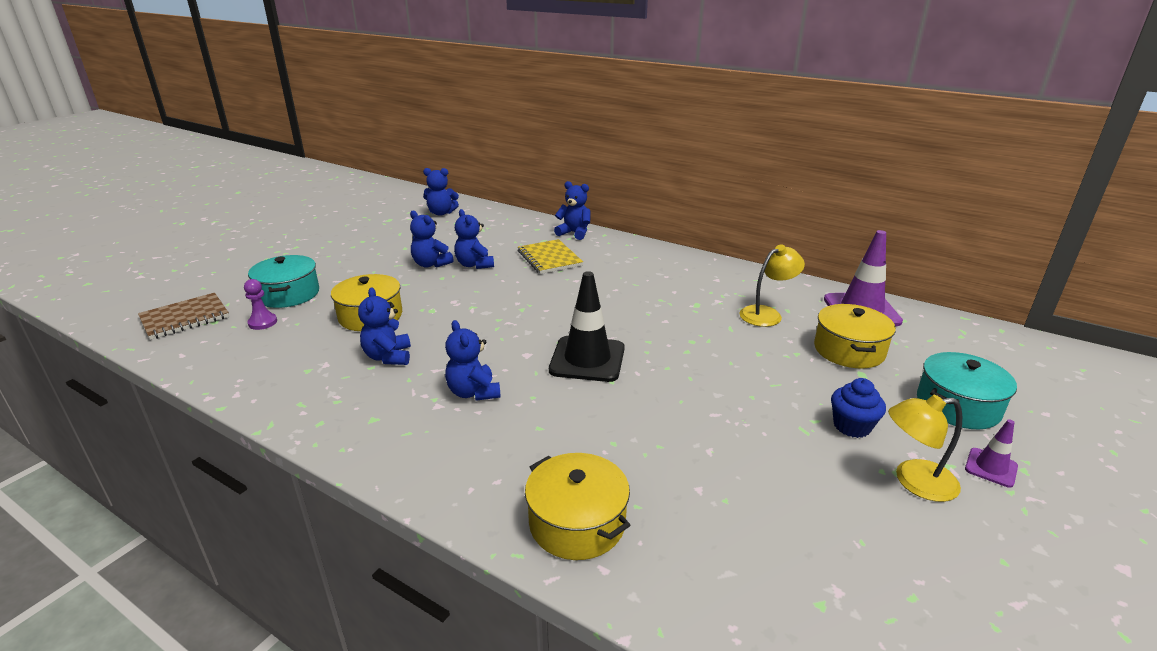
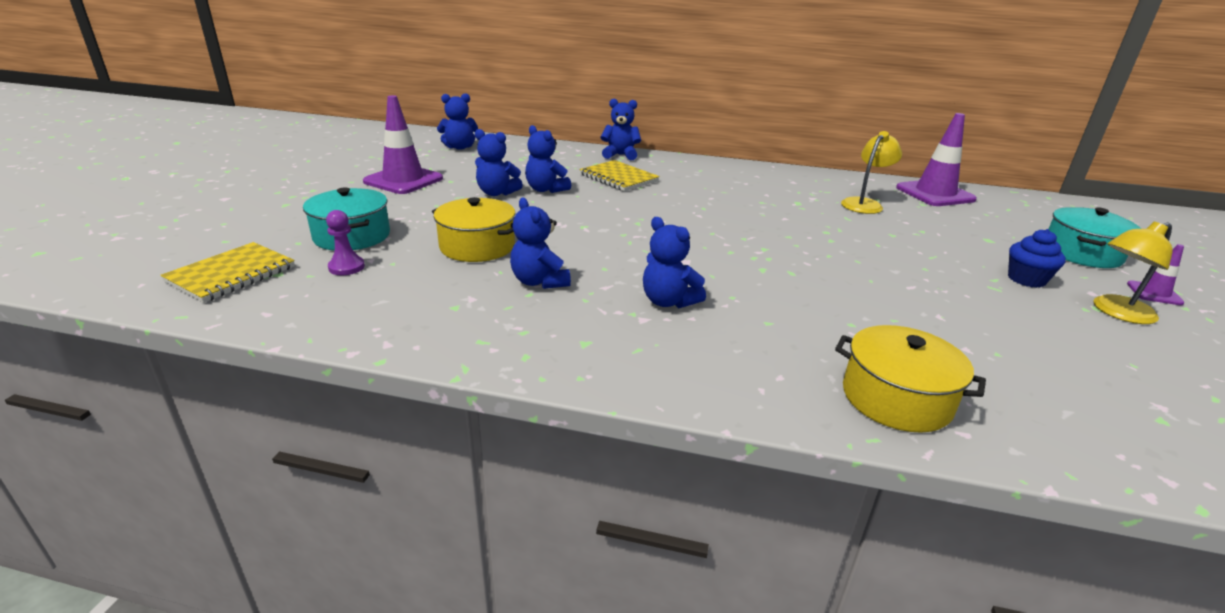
camera: 20 degrees left, 0 degrees up
(185, 318) = (231, 274): brown notebook -> yellow notebook
(369, 244) = (403, 180): none -> purple traffic cone
(587, 359) = (749, 258): black traffic cone -> none
(849, 350) = (959, 224): yellow pot -> none

